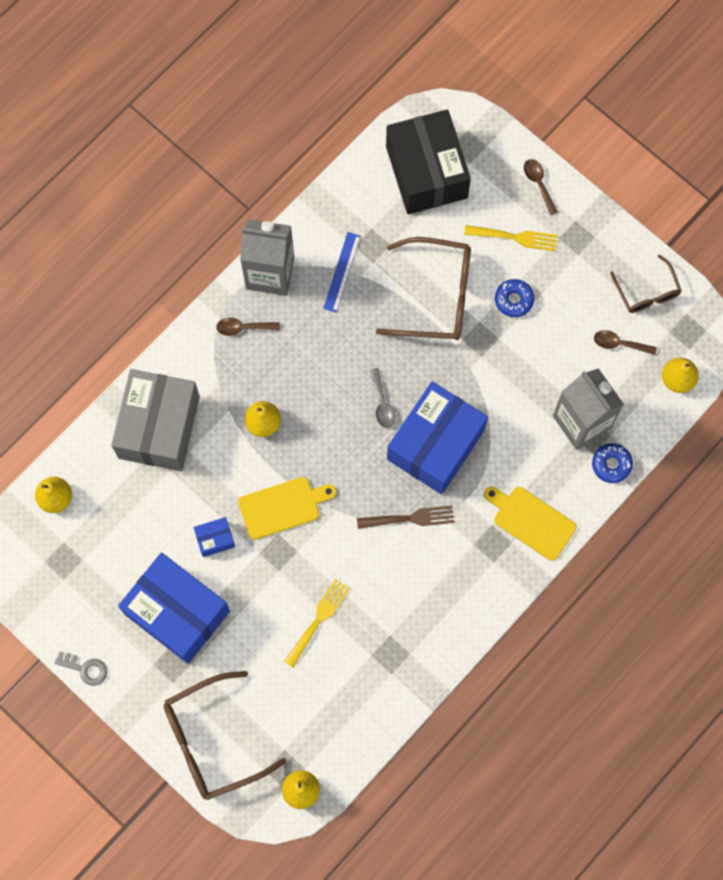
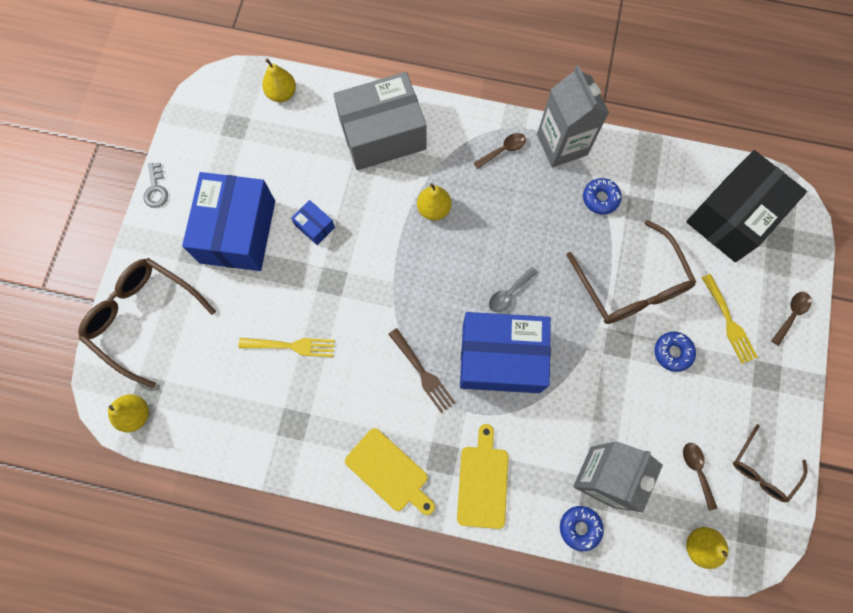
camera: 60 degrees right, 0 degrees up
(243, 328) = (503, 150): brown spoon -> brown spoon turned 90 degrees clockwise
(283, 507) = (372, 263): yellow cutting board -> yellow cutting board (389, 472)
(342, 272) = (600, 198): blue ruler -> blue donut

